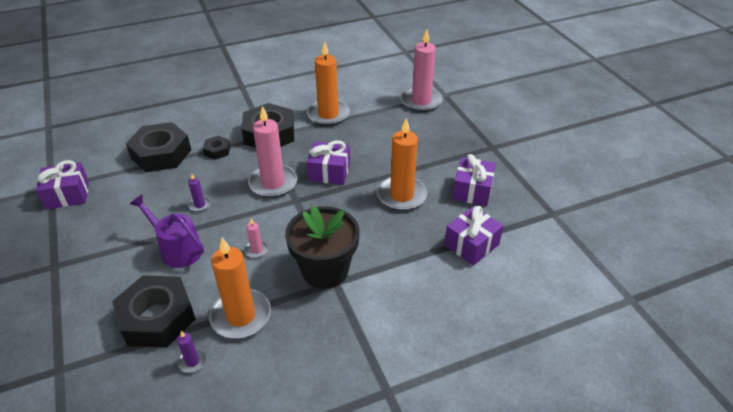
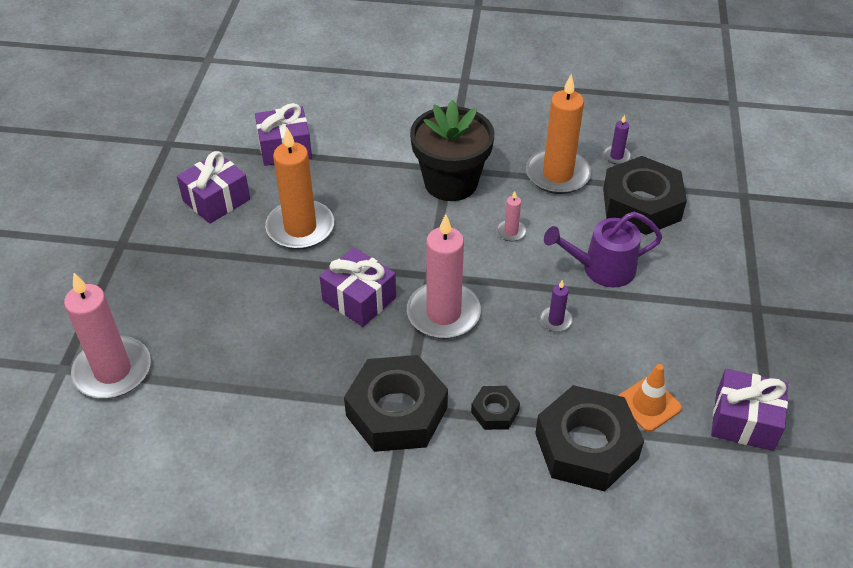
camera: 150 degrees left, 5 degrees up
(128, 183) = (648, 404): none -> orange traffic cone
(177, 249) = (602, 269): purple watering can -> purple watering can turned 105 degrees clockwise
(328, 115) = (277, 411): orange candle -> none

